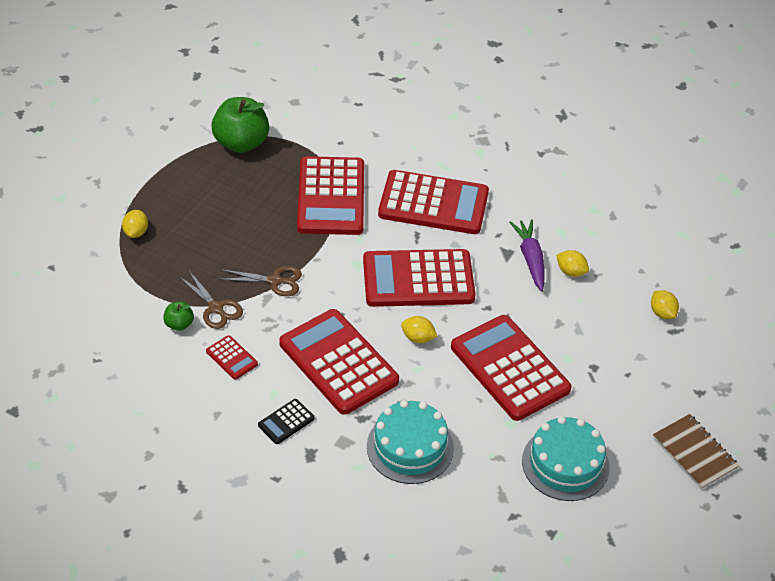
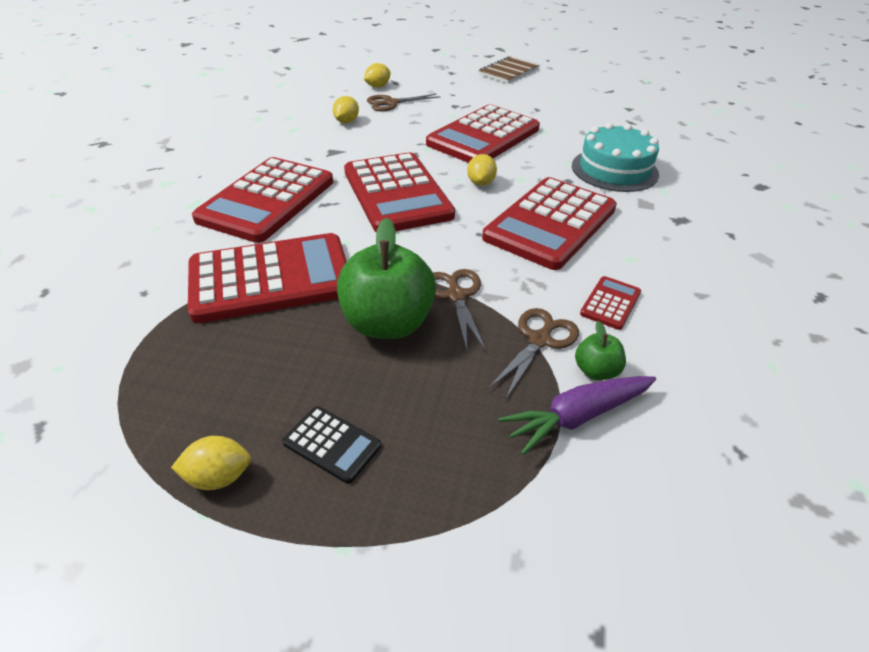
camera: 105 degrees left, 5 degrees down
(136, 232) = (428, 502): yellow lemon -> yellow lemon (219, 477)
(241, 143) = (141, 410): green apple -> green apple (388, 323)
(286, 422) = (659, 242): black calculator -> black calculator (332, 444)
(433, 204) = (267, 200): red calculator -> red calculator turned 150 degrees counterclockwise
(530, 259) = (337, 140): purple carrot -> purple carrot (577, 417)
(565, 464) = (562, 108): turquoise cake -> none
(611, 314) = (391, 103): none -> brown scissors

